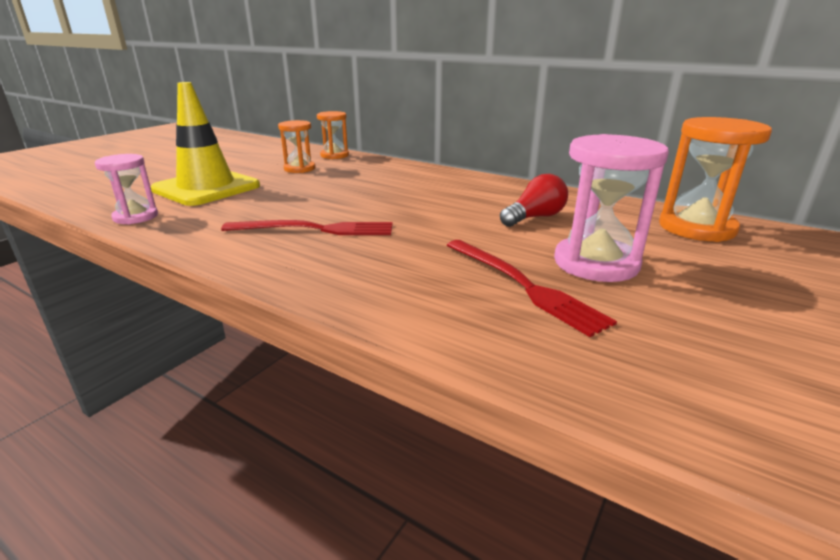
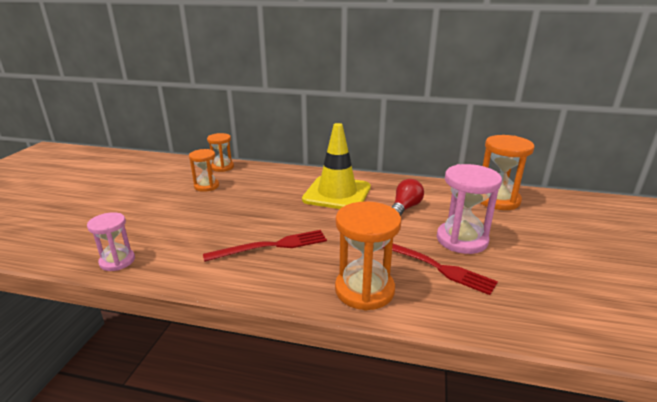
camera: 20 degrees left, 0 degrees up
(206, 188) = (148, 219): yellow traffic cone -> yellow traffic cone (337, 193)
(391, 293) = (364, 290): none -> orange hourglass

